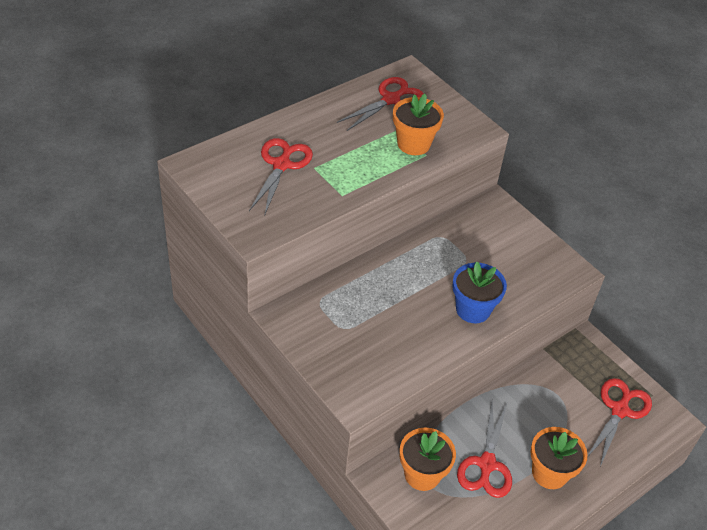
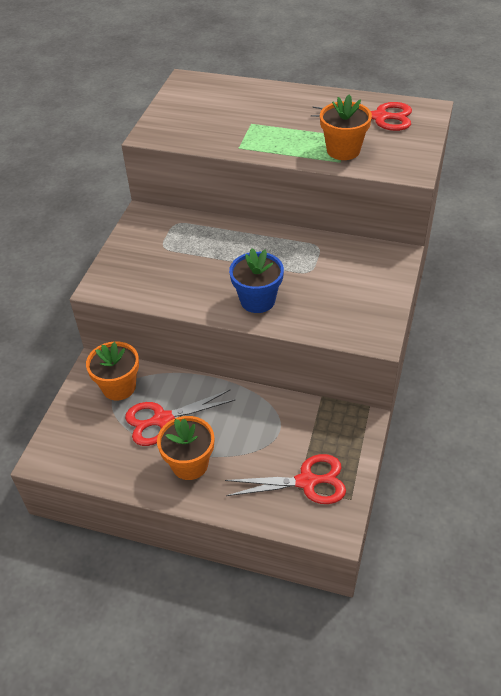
camera: 60 degrees right, 0 degrees up
(281, 165) = (235, 110): red scissors -> none

